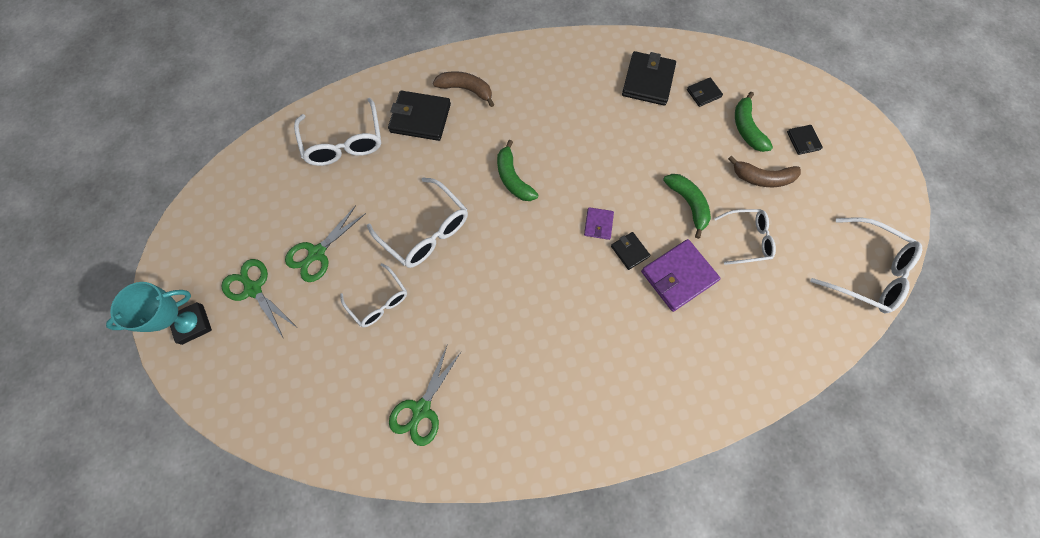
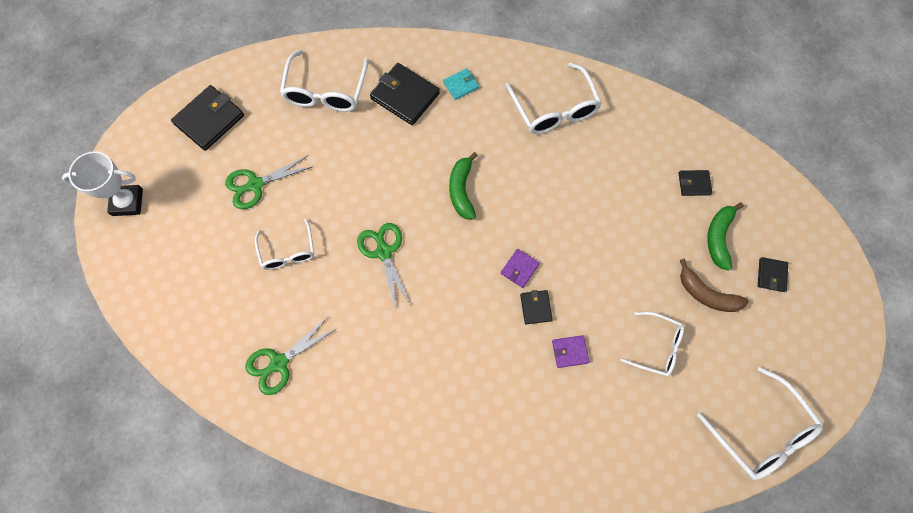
camera: 25 degrees right, 0 degrees up
(193, 324) = (127, 202): turquoise trophy -> white trophy
(253, 289) = (189, 193): green scissors -> green scissors (383, 251)
(426, 231) = (358, 206): white glasses -> white glasses (554, 109)
(466, 90) = (461, 85): brown banana -> turquoise wallet
(648, 81) = (643, 148): black wallet -> black wallet (209, 119)
(678, 276) = (570, 352): purple wallet -> purple wallet, size x0.53
(688, 204) = (617, 287): green banana -> none

